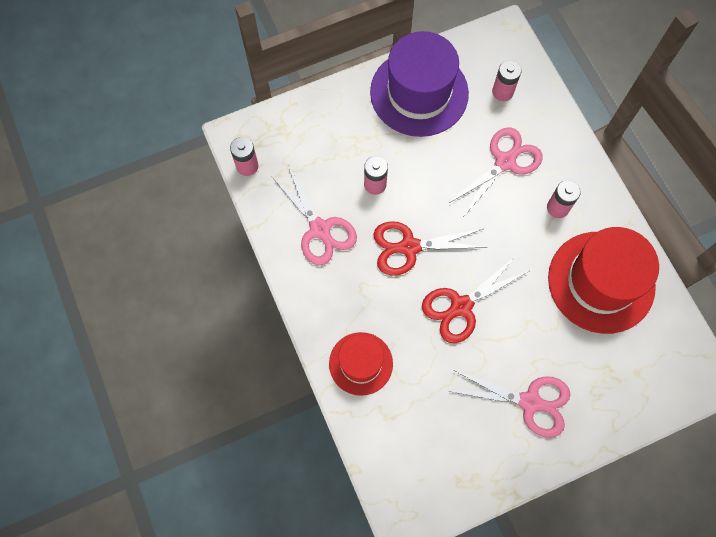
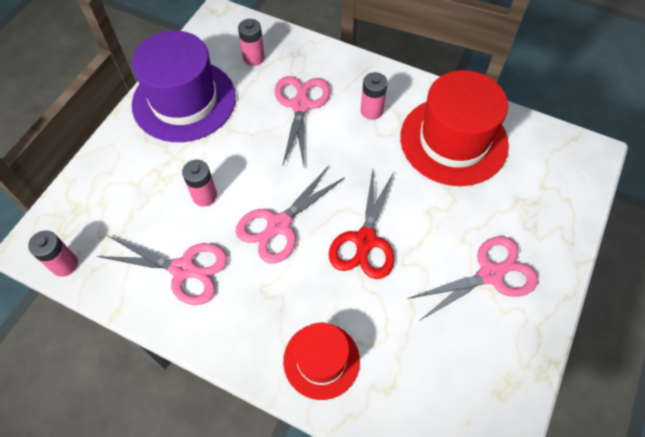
camera: 40 degrees left, 10 degrees down
(409, 247) = (279, 225): red scissors -> pink scissors

